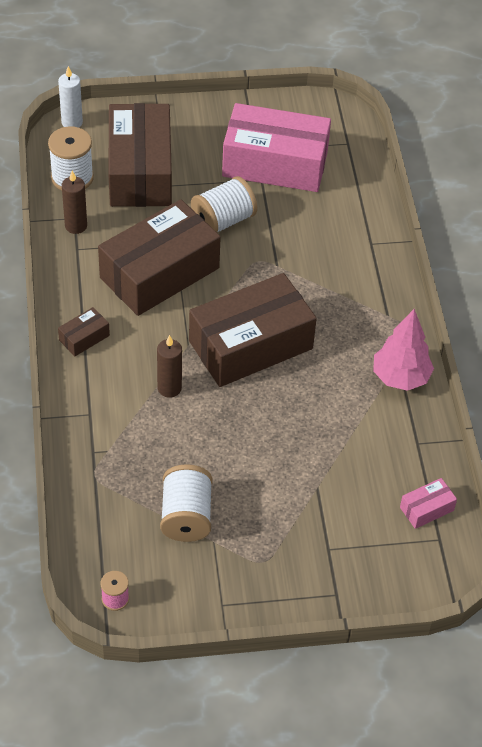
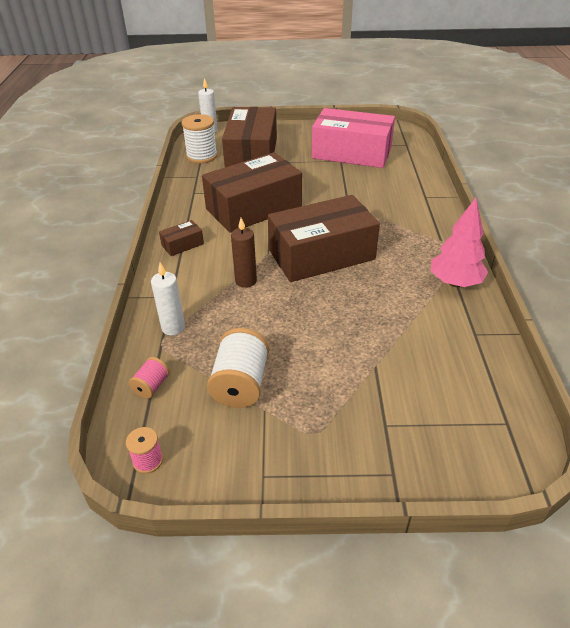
camera: 10 degrees right, 10 degrees down
(76, 226) = (196, 180): brown candle -> none
(98, 524) = (151, 386): none -> pink spool
(102, 455) = (173, 327): none -> white candle
(223, 221) = (309, 181): white spool -> none
(426, 509) = (490, 392): pink box -> none

